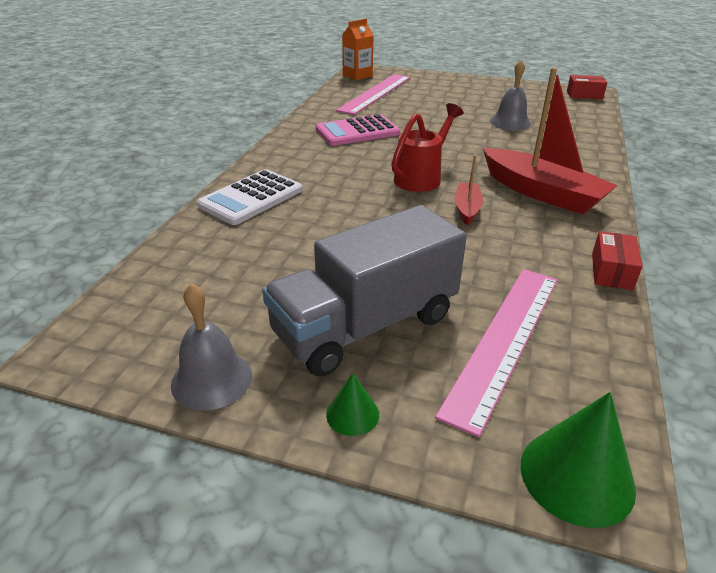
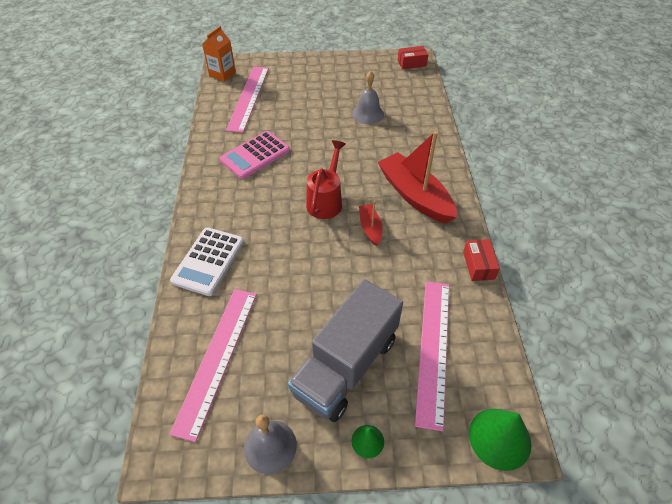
camera: 20 degrees left, 15 degrees up
(203, 278) = (217, 358): none -> pink ruler
(542, 193) = (415, 195): red boat -> red boat turned 150 degrees counterclockwise

